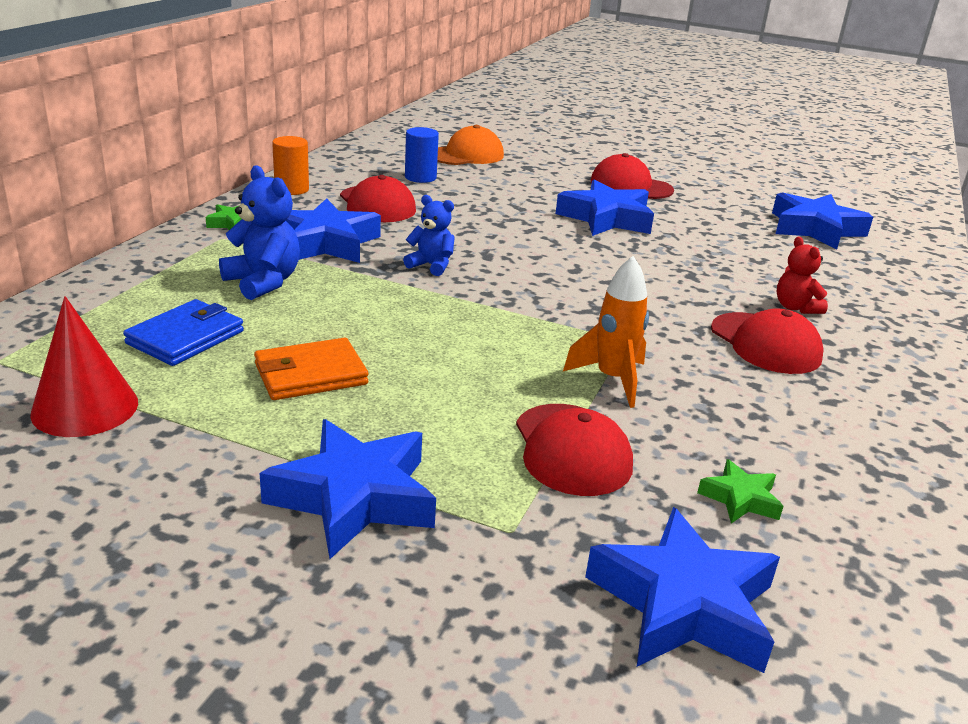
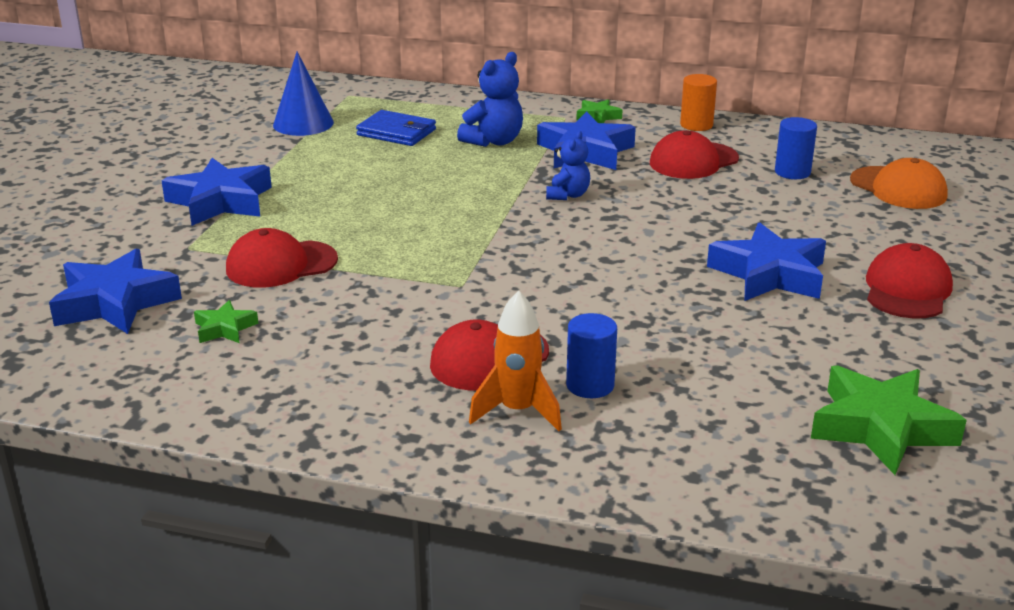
camera: 85 degrees right, 0 degrees up
(85, 408) = (303, 123): red cone -> blue cone
(310, 374) = (360, 173): orange wallet -> none
(612, 379) = (388, 279): orange rocket -> orange rocket (517, 411)
(795, 307) = (590, 385): red teddy bear -> blue cylinder
(815, 229) = (881, 428): blue star -> green star

